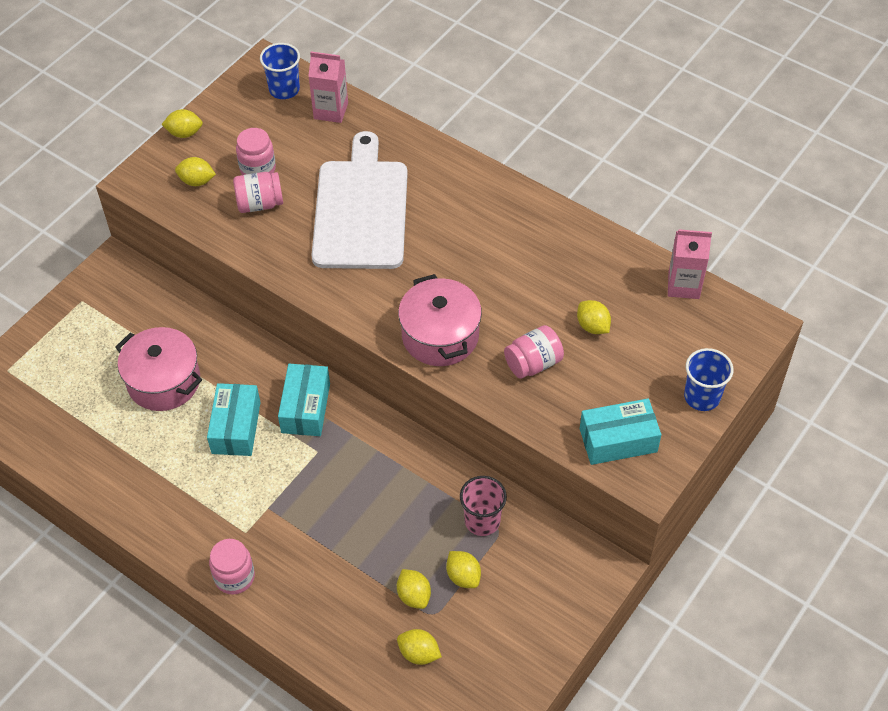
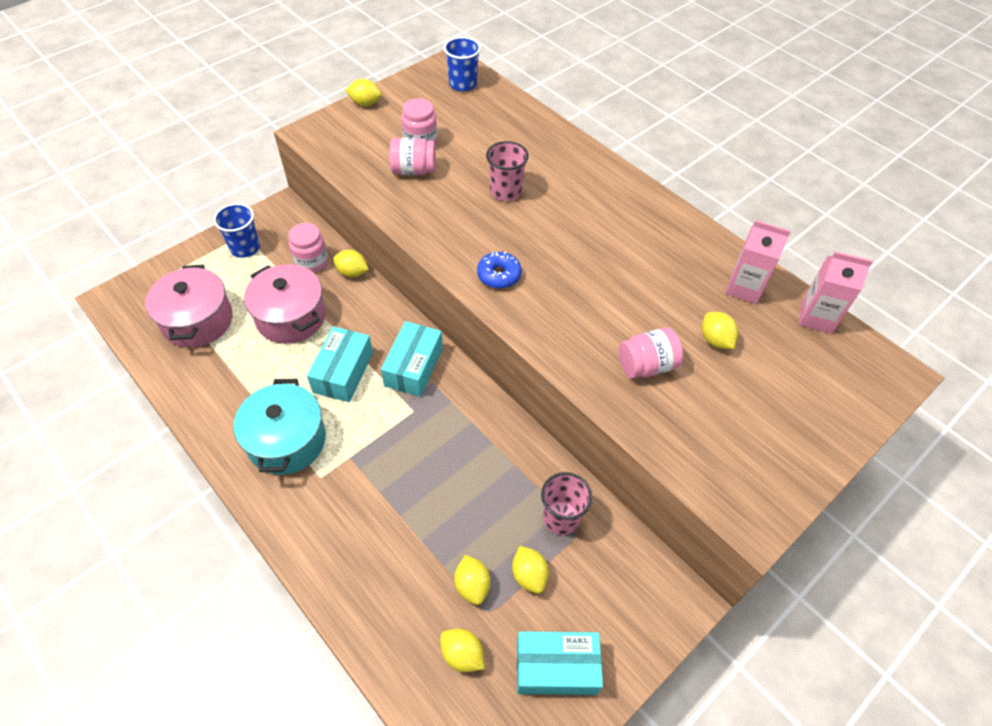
camera: 10 degrees right, 0 degrees up
(197, 181) = (363, 142): yellow lemon -> yellow lemon (352, 272)
(201, 505) = (287, 441): none -> turquoise pot
(234, 577) = (295, 523): pink jar -> pink jar (312, 262)
(331, 111) = (499, 107): pink carton -> pink carton (744, 288)
(361, 210) = (505, 191): white cutting board -> pink cup
(375, 301) = (499, 275): none -> blue donut
(440, 336) = (555, 320): pink pot -> pink pot (197, 320)
(618, 440) = (727, 466): turquoise box -> turquoise box (556, 667)
(702, 397) = (827, 437): blue cup -> blue cup (245, 248)

